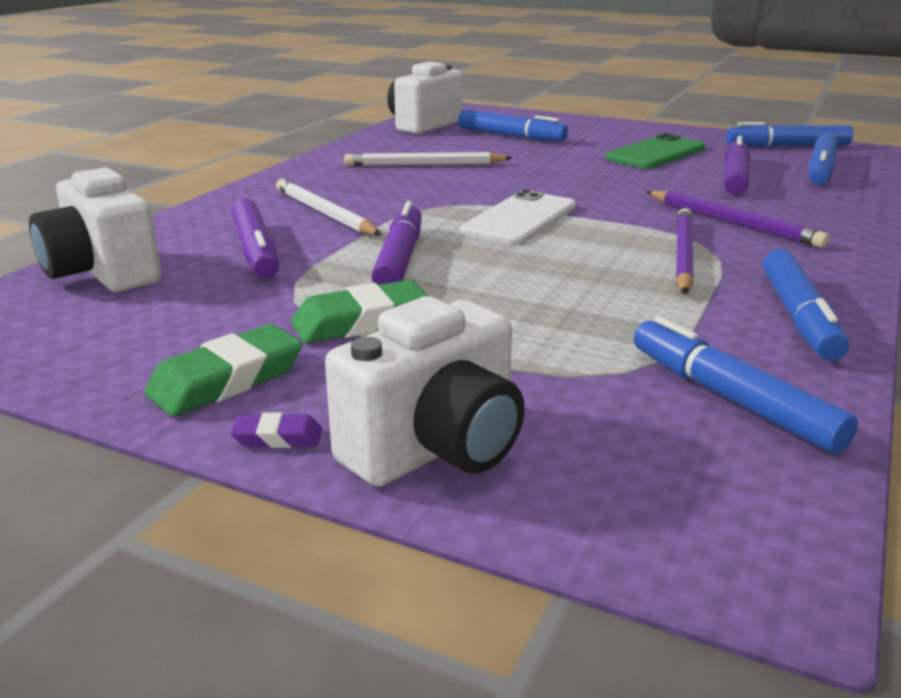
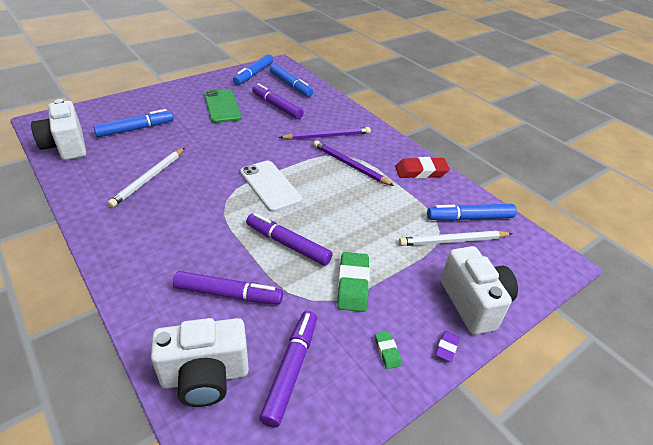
camera: 65 degrees left, 15 degrees up
(141, 318) = (291, 370): none -> purple marker
(226, 380) = (387, 351): green eraser -> green eraser, size x0.51
(325, 213) = (192, 246): white pencil -> white pencil (453, 241)
(798, 317) = (421, 171): blue marker -> red eraser

